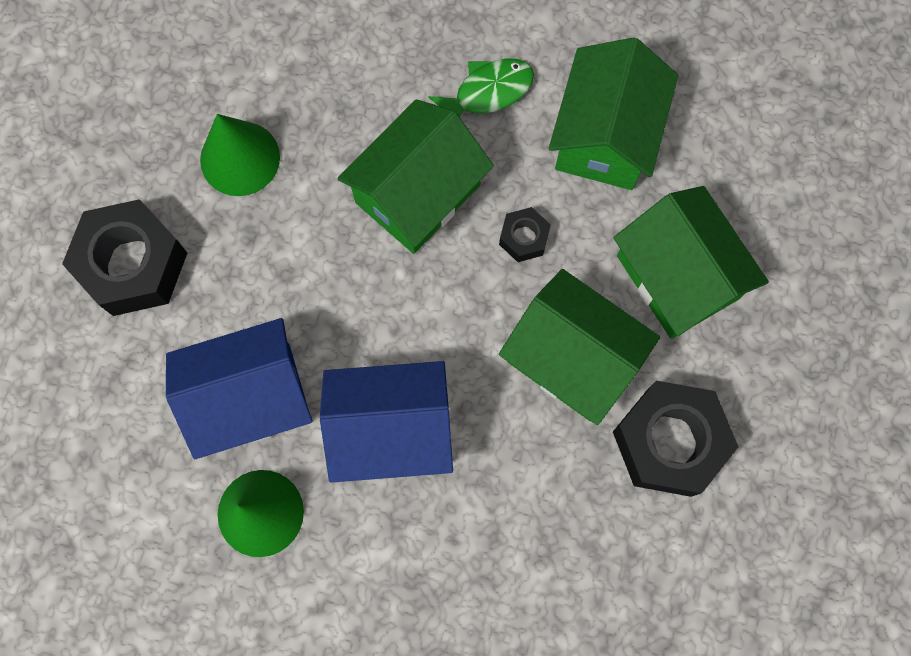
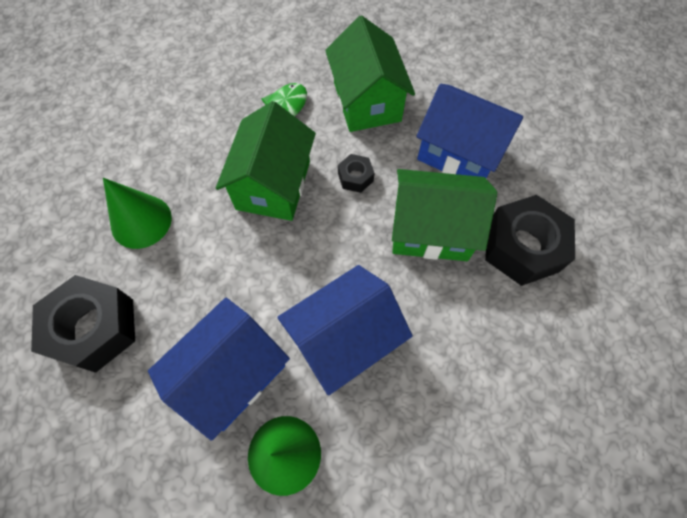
camera: 30 degrees left, 10 degrees down
(677, 277) = (459, 153): green house -> blue house

